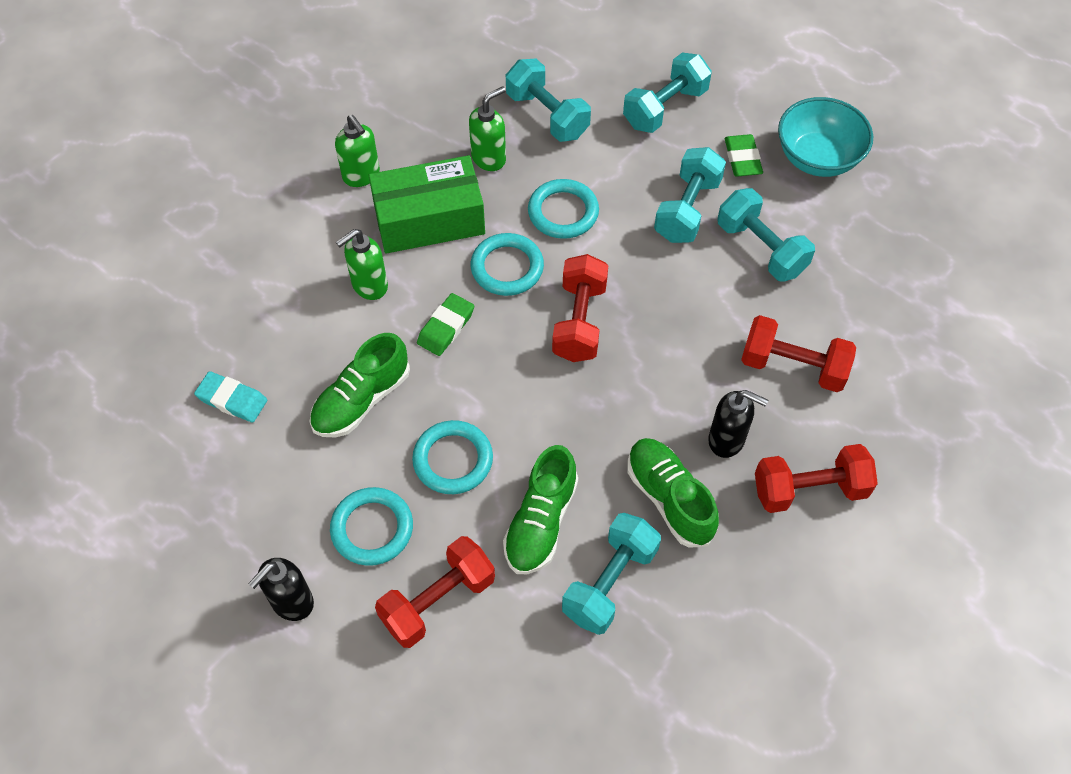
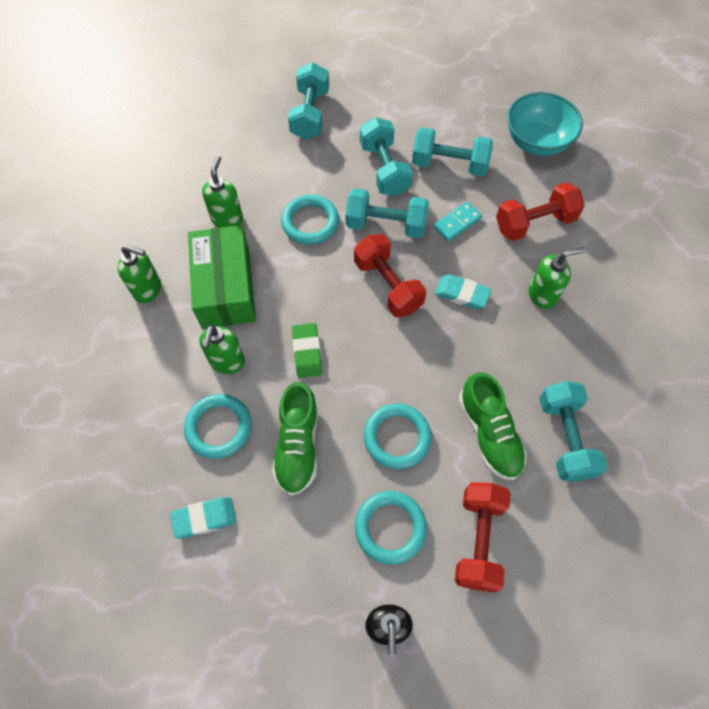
camera: 40 degrees left, 5 degrees up
(429, 219) = (226, 287): green box -> green box turned 45 degrees counterclockwise
(507, 267) = (309, 283): turquoise ring -> turquoise ring (219, 427)
(547, 115) = (239, 166): turquoise dumbbell -> turquoise dumbbell (386, 225)
(644, 380) = (462, 294): none -> turquoise eraser
(669, 499) = (546, 357): green shoe -> none
(709, 311) = (457, 223): none -> turquoise domino
(727, 440) = (542, 295): black soap dispenser -> green soap dispenser
(742, 159) = (386, 117): green eraser -> none
(809, 489) = (613, 290): red dumbbell -> none
(817, 158) = (428, 89): turquoise bowl -> turquoise bowl (537, 142)

